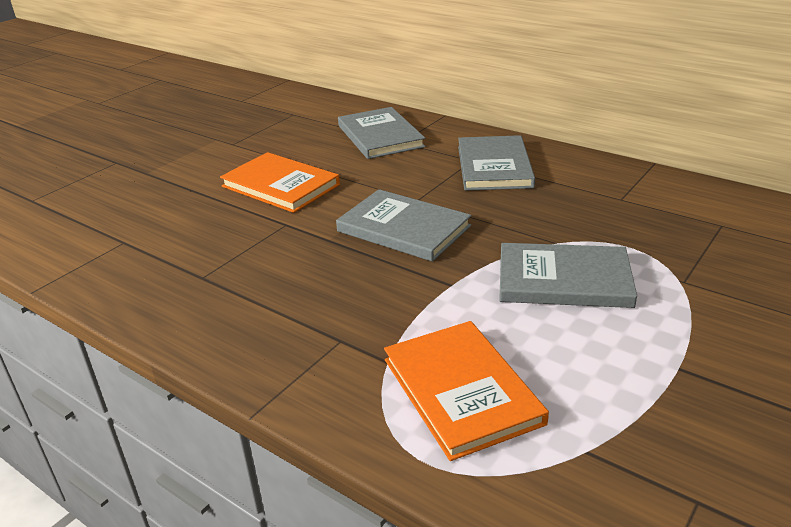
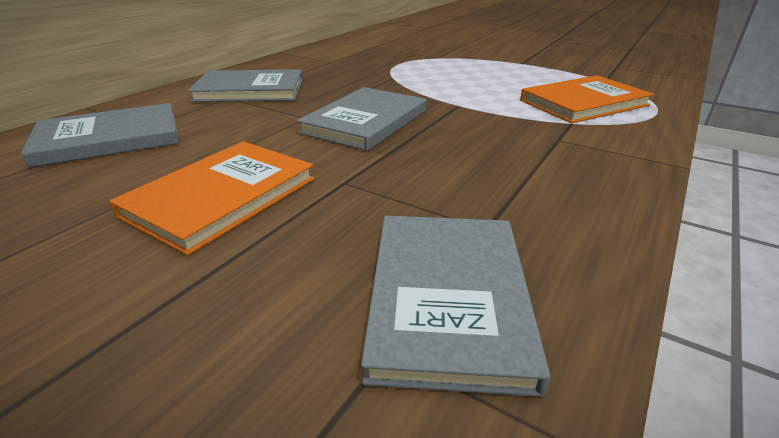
camera: 95 degrees left, 0 degrees up
(564, 279) = (442, 78): grey book -> grey book (447, 298)

